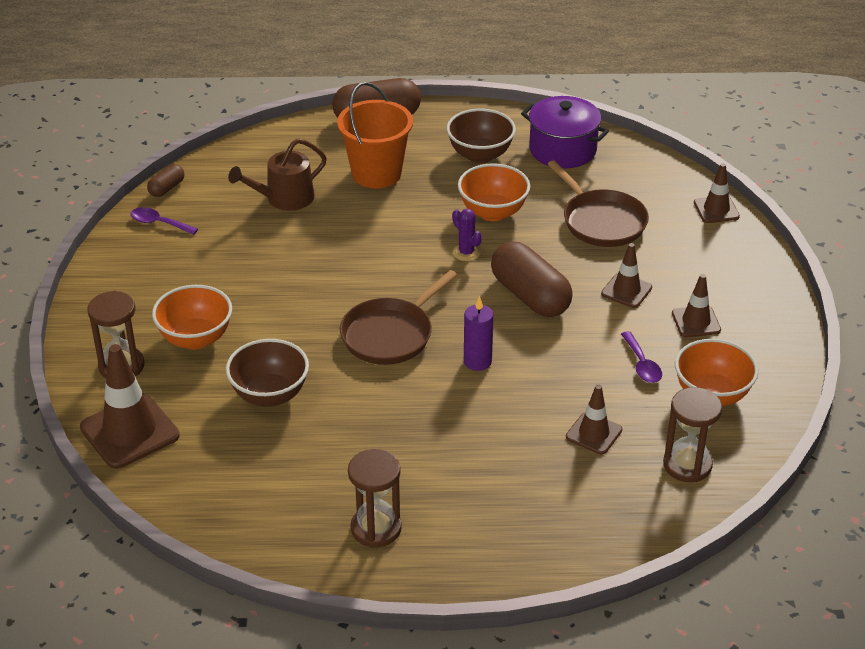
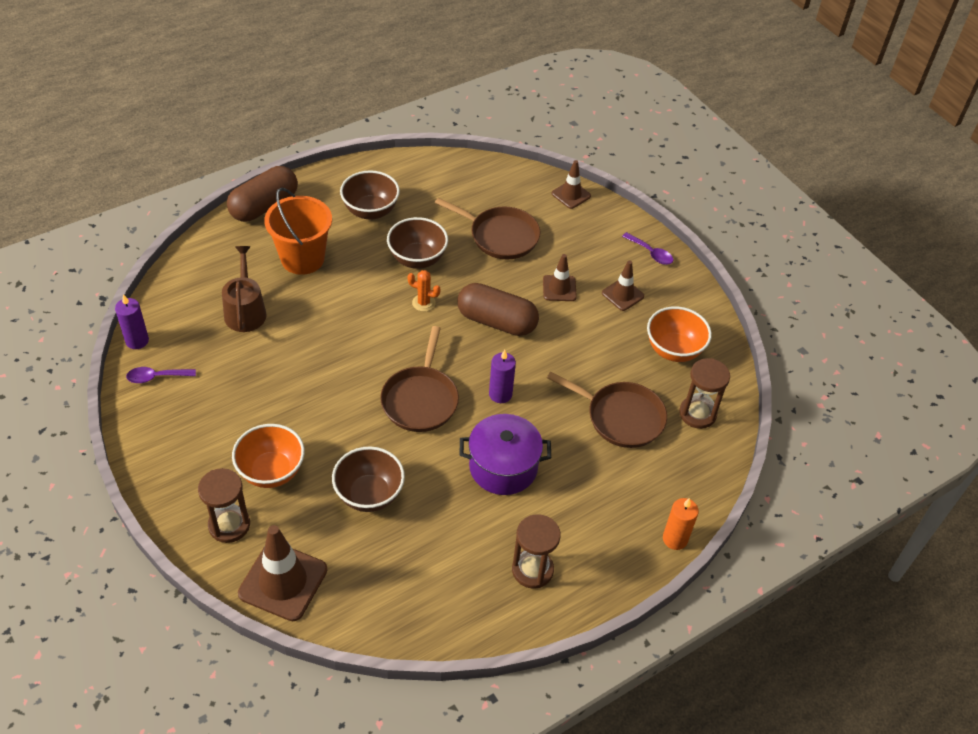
camera: 35 degrees left, 10 degrees up
(167, 188) = (137, 341): brown capsule -> purple candle
(284, 198) = (245, 311): brown watering can -> brown watering can turned 150 degrees clockwise
(466, 252) = (423, 303): purple cactus -> orange cactus
(493, 212) = (417, 259): orange bowl -> brown bowl
(556, 569) = (675, 539): none -> orange candle
(562, 150) = (428, 183): purple pot -> purple pot (503, 467)
(594, 433) = (621, 417): brown traffic cone -> brown pan
(642, 364) = (612, 346): purple spoon -> purple spoon (651, 253)

